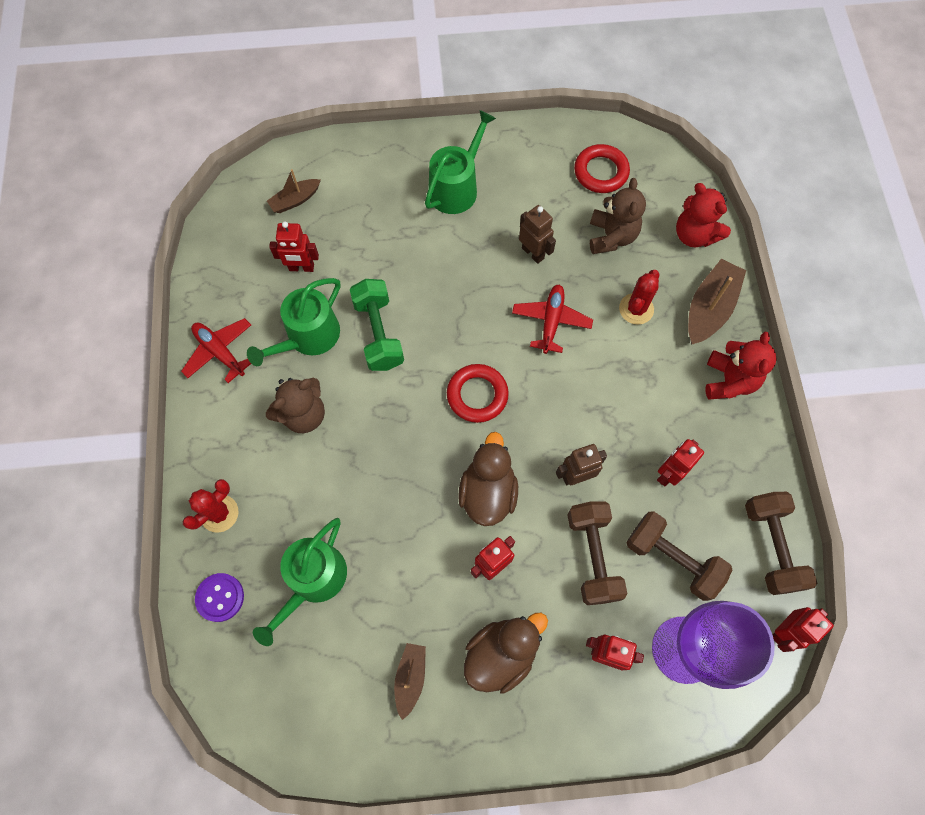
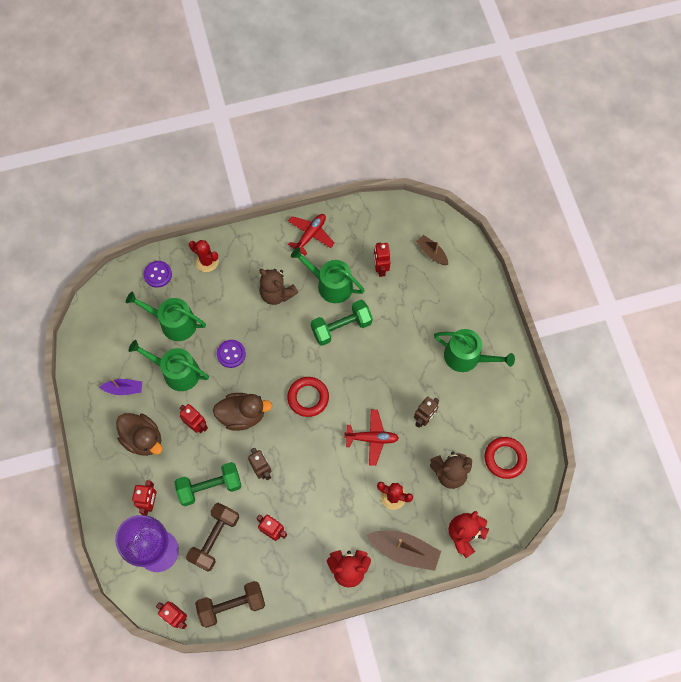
camera: 80 degrees right, 0 degrees up
(386, 496) = (231, 354): none -> purple button
(398, 585) = (177, 372): none -> green watering can
(410, 678) = (124, 389): brown boat -> purple boat
(593, 556) = (210, 487): brown dumbbell -> green dumbbell

